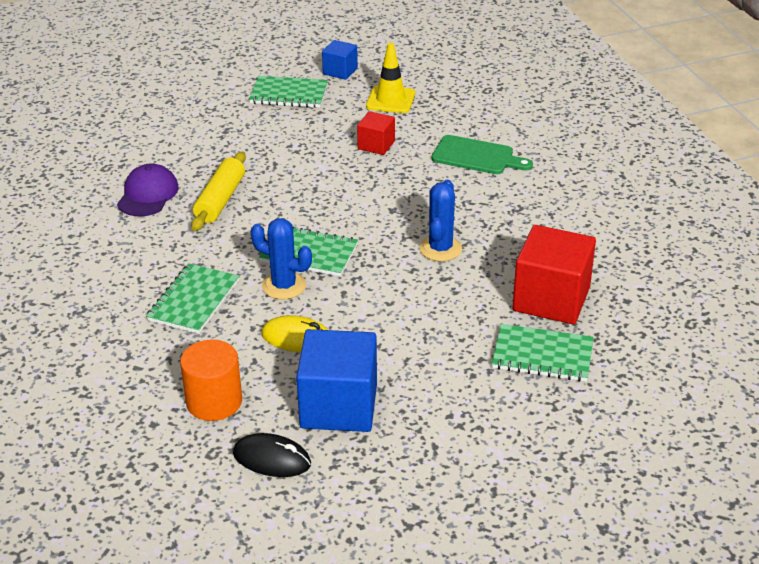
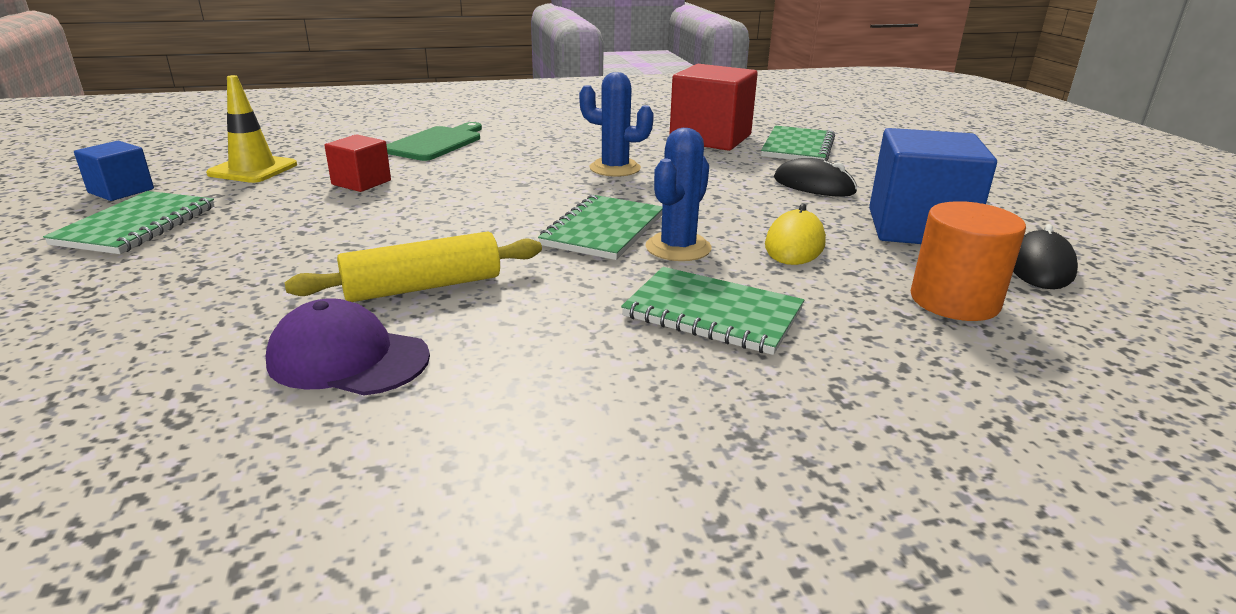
camera: 85 degrees left, 10 degrees down
(220, 200) = (423, 287): yellow rolling pin -> yellow rolling pin turned 45 degrees counterclockwise
(428, 357) = (814, 185): none -> black mouse

